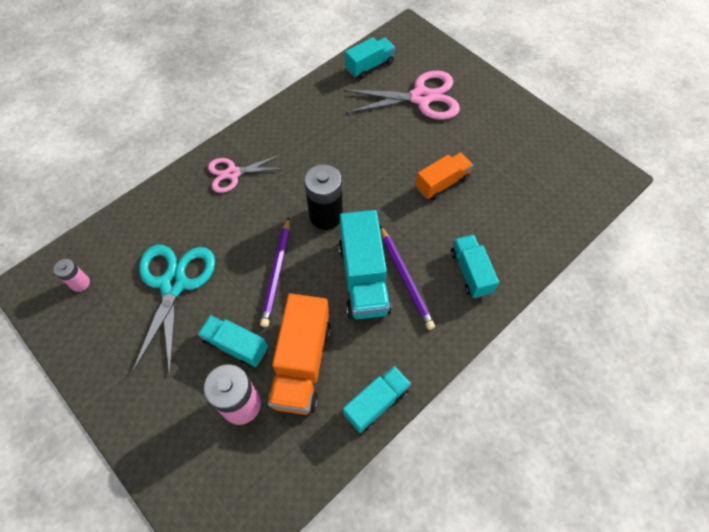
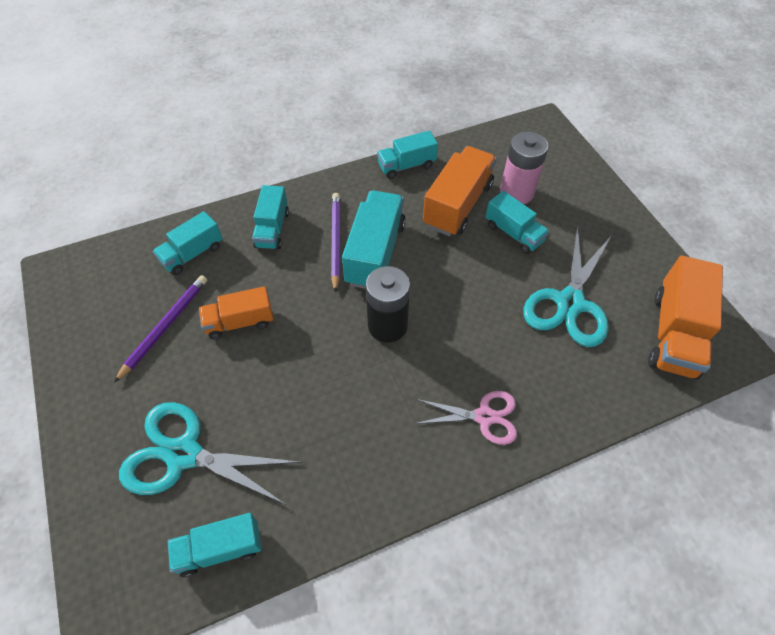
camera: 160 degrees left, 5 degrees down
(80, 283) = (674, 334): pink battery -> orange truck
(277, 273) = (459, 282): purple pencil -> purple pencil (165, 326)
(421, 98) = (184, 454): pink scissors -> turquoise scissors
(522, 225) = (192, 254): none -> turquoise truck

